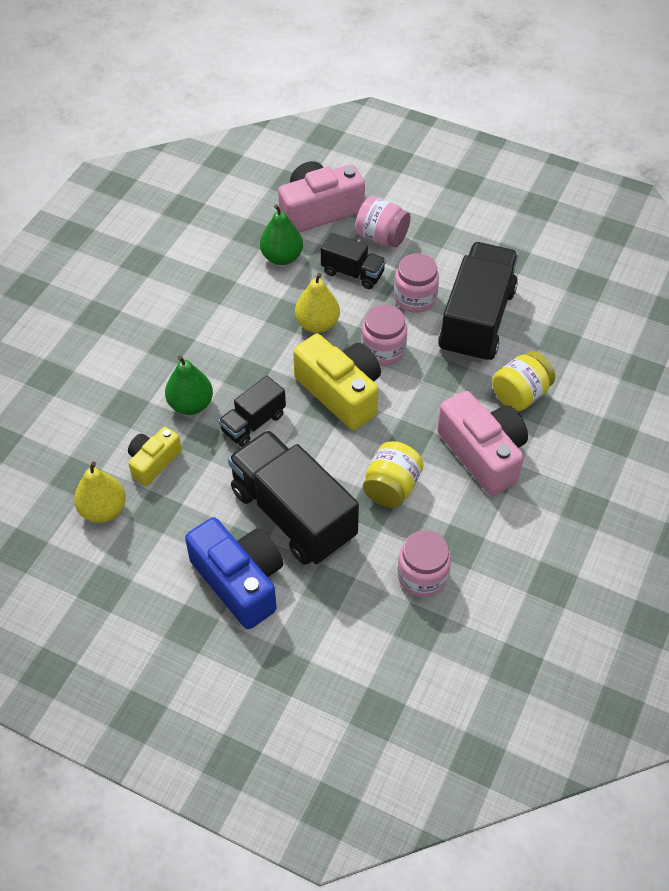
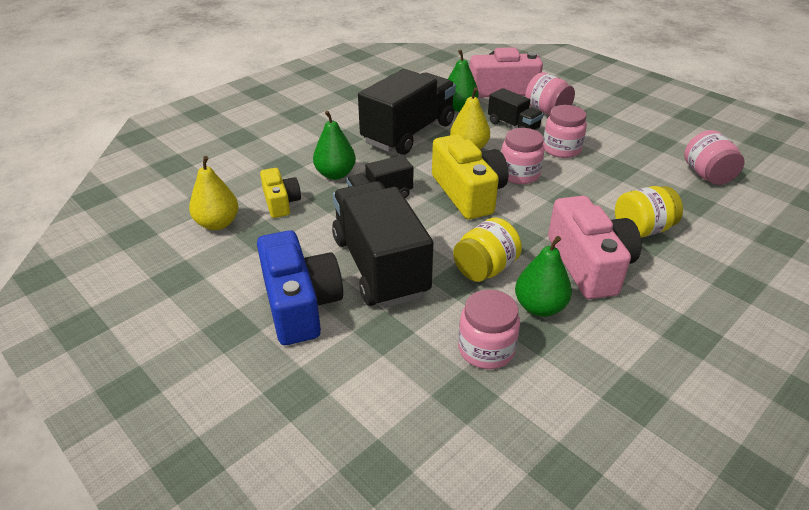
camera: 20 degrees right, 15 degrees down
(153, 462) = (281, 202): yellow camera -> yellow camera turned 105 degrees clockwise
(453, 517) = (539, 307): none -> green pear
(476, 321) = (613, 173): black truck -> black truck (408, 133)
(567, 299) = (707, 175): none -> pink jar

